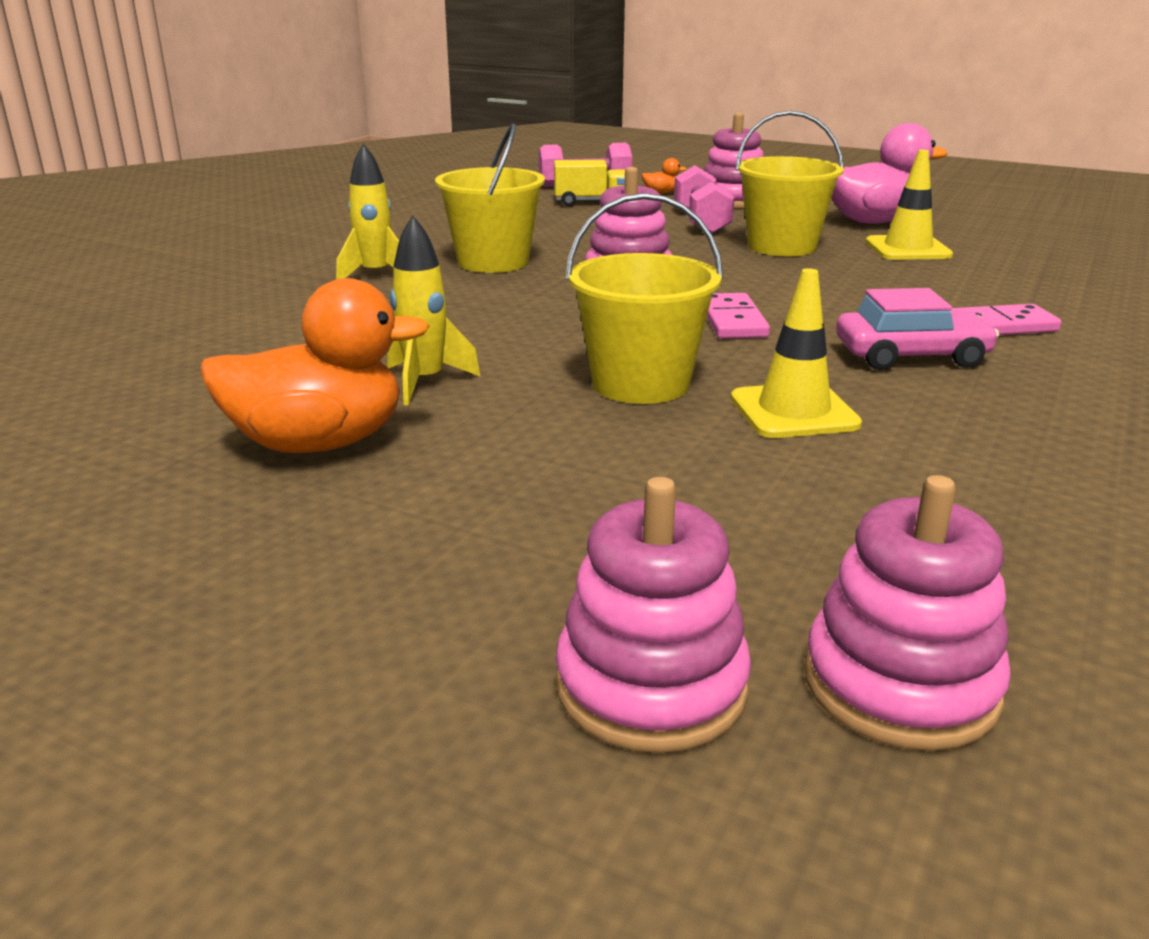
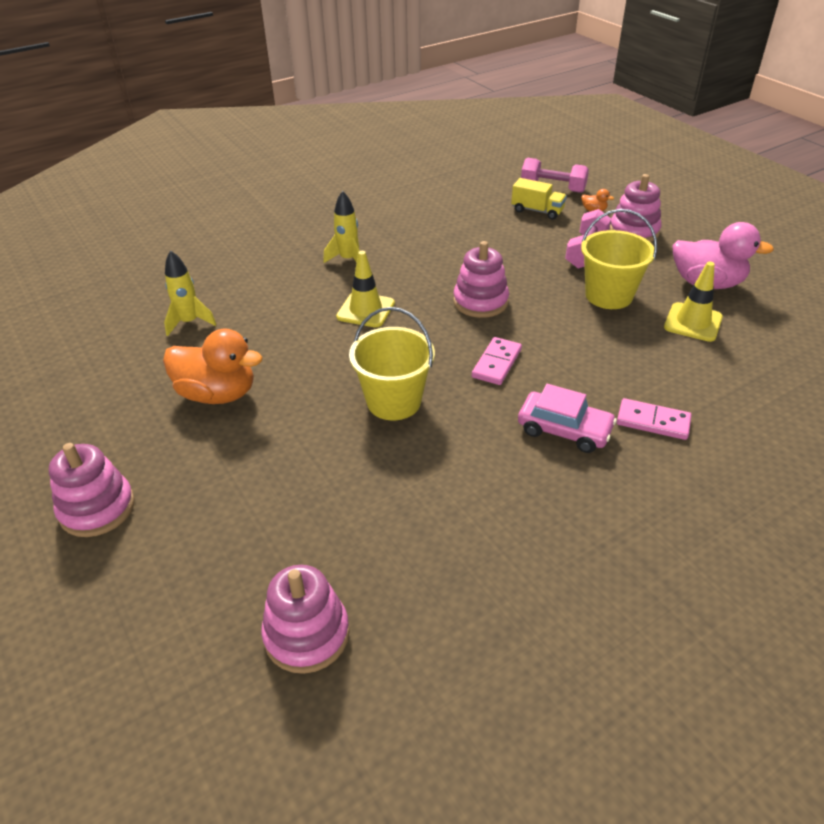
camera: 30 degrees right, 15 degrees up
(425, 382) = (296, 364): yellow rocket -> yellow rocket (189, 322)
(493, 262) = (419, 264): yellow bucket -> none
(651, 686) = (219, 589): pink stacking toy -> pink stacking toy (97, 508)
(794, 411) = (447, 452): yellow traffic cone -> yellow traffic cone (365, 310)

